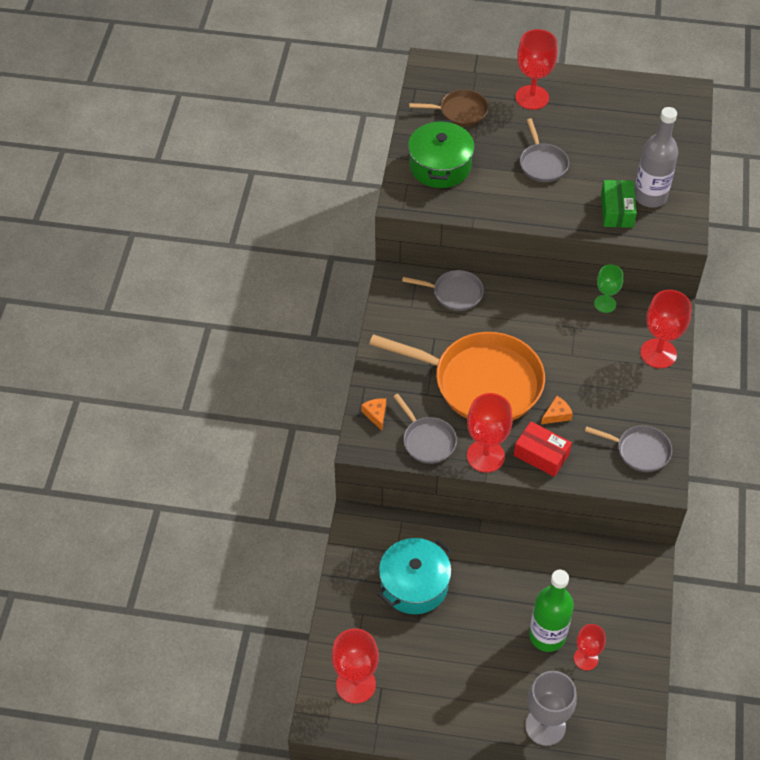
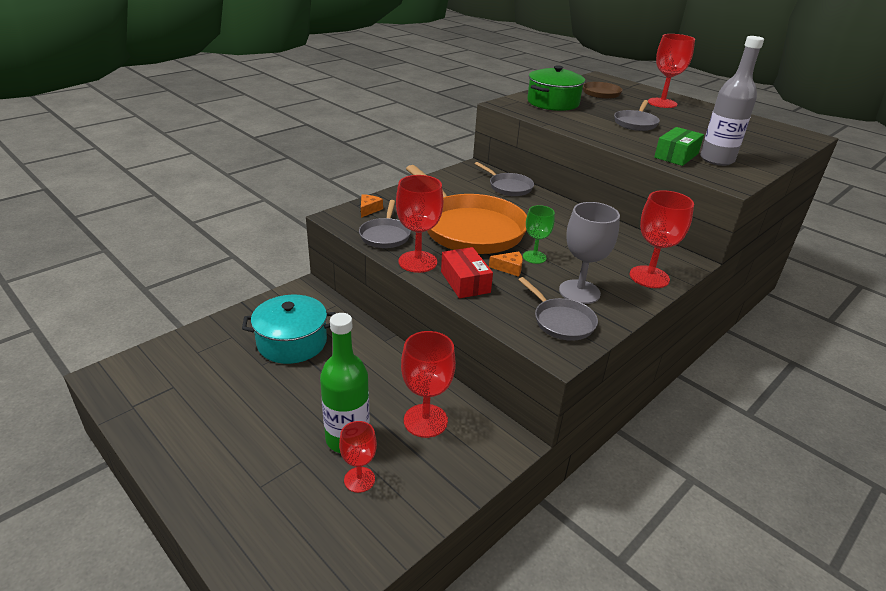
camera: 35 degrees right, 20 degrees down
(356, 684) = (160, 373): red goblet -> red goblet (425, 420)
(545, 726) = (251, 508): grey goblet -> grey goblet (579, 292)
(605, 304) = (628, 235): green goblet -> green goblet (534, 257)

